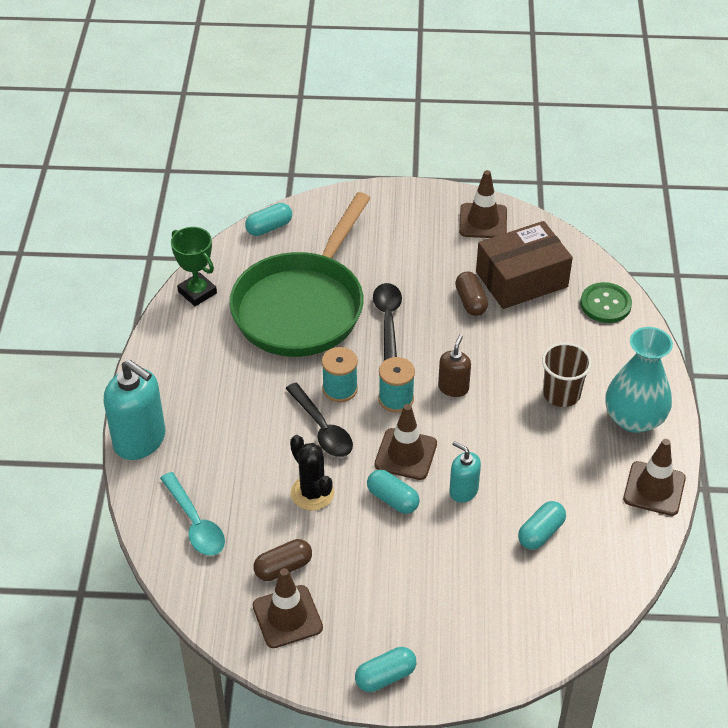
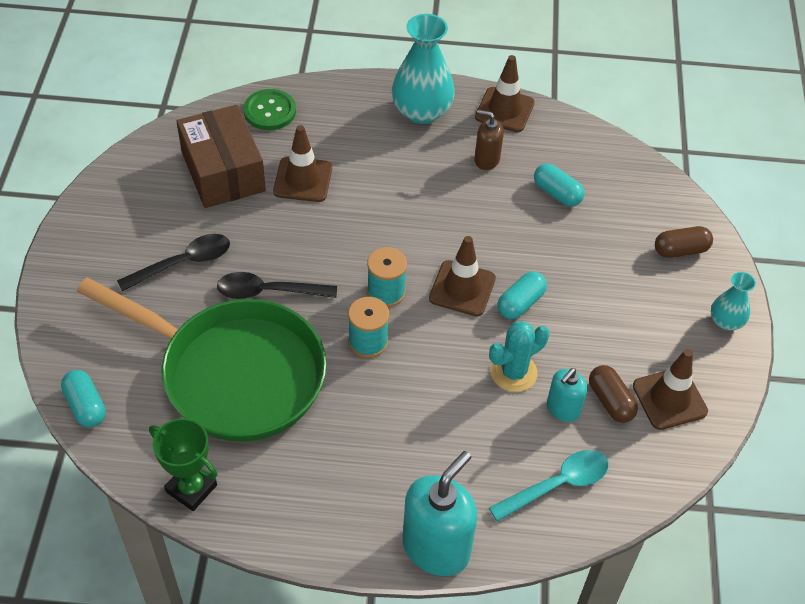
camera: 90 degrees left, 5 degrees up
(197, 292) = (191, 488): green trophy -> green trophy turned 75 degrees clockwise
(312, 493) = (513, 372): black cactus -> turquoise cactus
(322, 428) = (424, 360): black spoon -> black spoon (183, 263)
(385, 676) = (726, 321): turquoise capsule -> turquoise vase
(453, 388) = (373, 242): brown soap dispenser -> brown soap dispenser (486, 160)
(463, 491) = (509, 245): turquoise soap dispenser -> turquoise soap dispenser (563, 409)
(470, 302) = (250, 217): brown capsule -> brown capsule (681, 250)
(483, 221) = (124, 194): brown traffic cone -> brown traffic cone (303, 180)
(561, 394) = (387, 159): brown cup -> none

